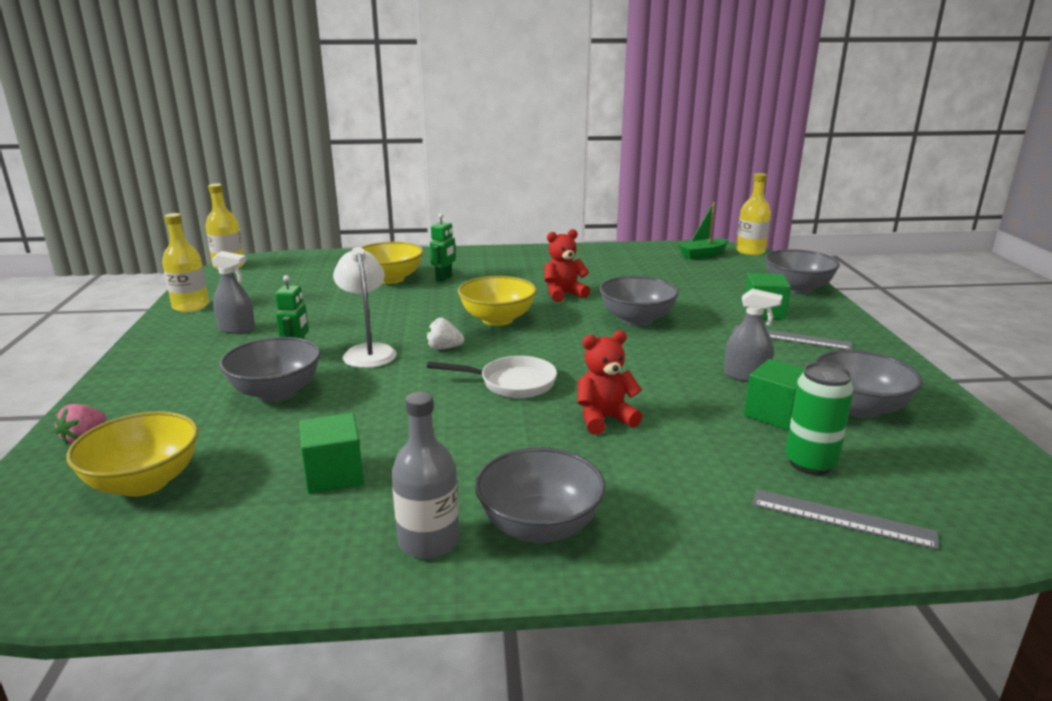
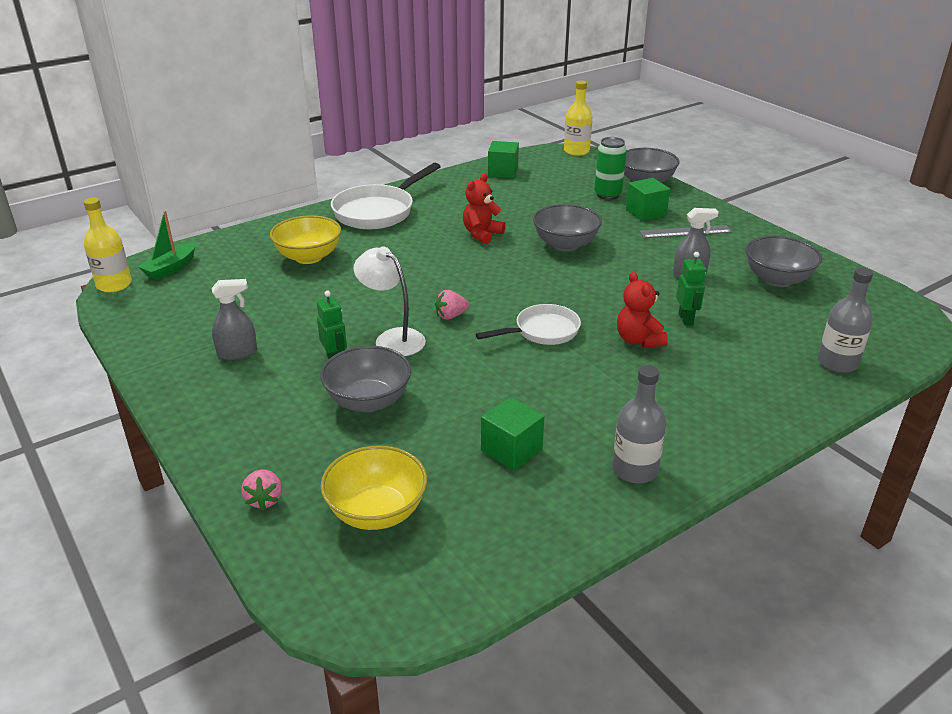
camera: 30 degrees left, 10 degrees up
(191, 306) = (149, 342): yellow bottle -> none
(443, 348) = (451, 316): white strawberry -> pink strawberry
(444, 278) = (358, 243): green robot -> green robot (686, 319)
(494, 260) = (378, 211): none -> white pan
(497, 319) = (459, 275): yellow bowl -> none
(539, 526) = (687, 433): grey bowl -> none
(604, 419) = (638, 340): red teddy bear -> red teddy bear turned 60 degrees counterclockwise
(703, 255) = (544, 163): green boat -> green boat (171, 268)
(775, 414) = (735, 300): green cube -> green cube (503, 172)
(810, 463) = (788, 331): green can -> green can (607, 195)
(842, 518) = (837, 363): grey ruler -> grey bottle

